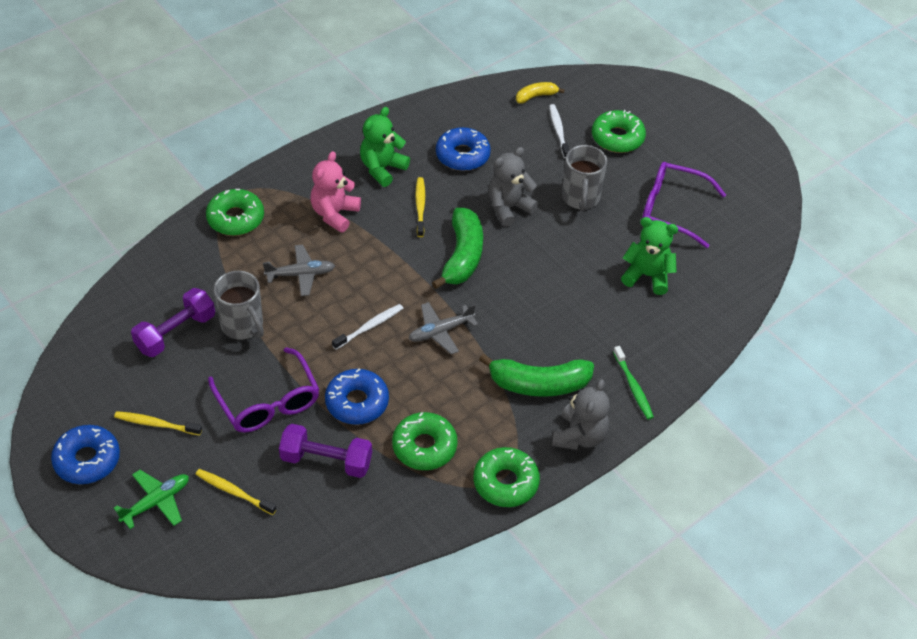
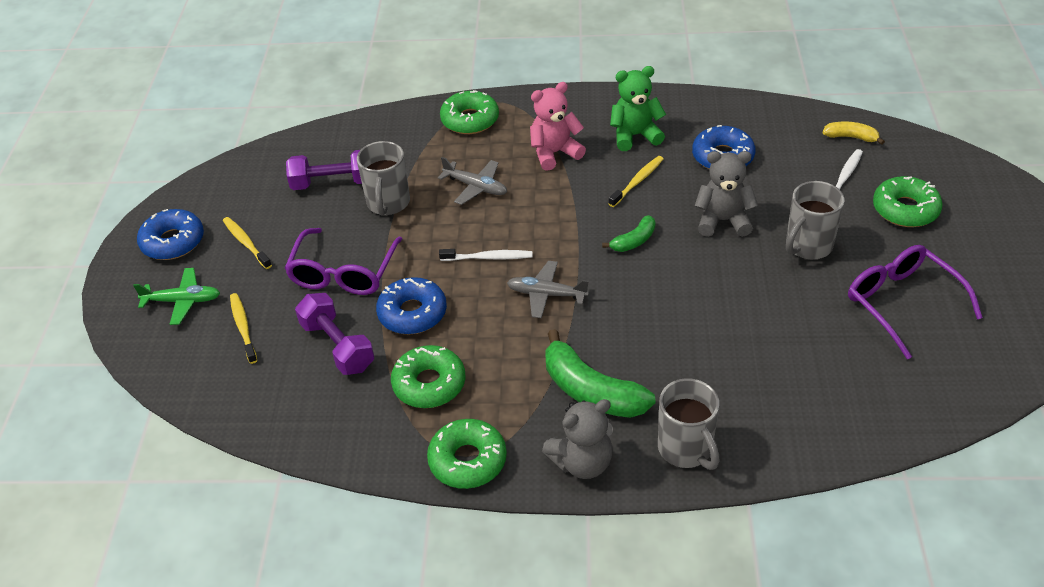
camera: 45 degrees right, 5 degrees down
(462, 256) = (634, 241): green banana -> green banana, size x0.53
(633, 387) = (686, 449): green toothbrush -> grey mug
(647, 276) = (809, 352): green teddy bear -> none

